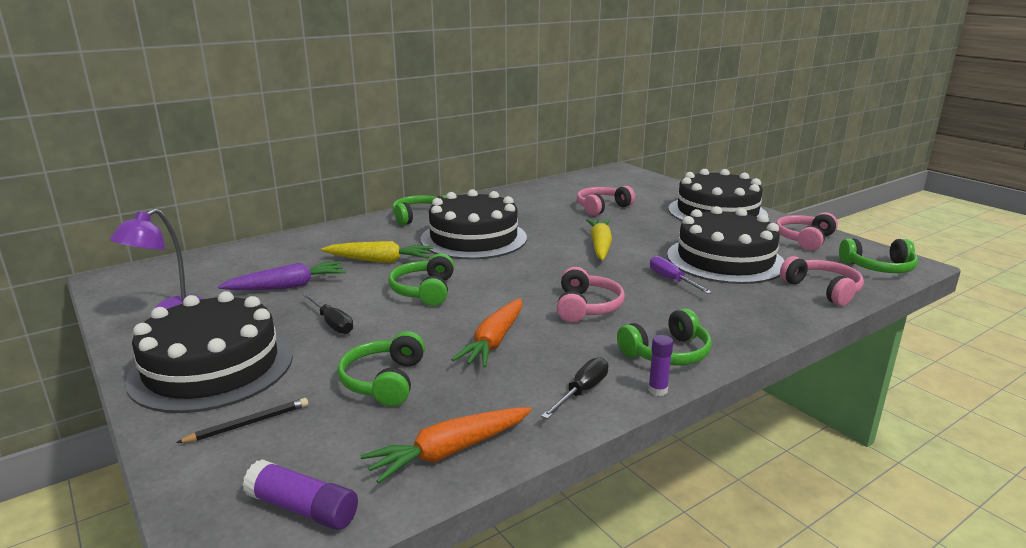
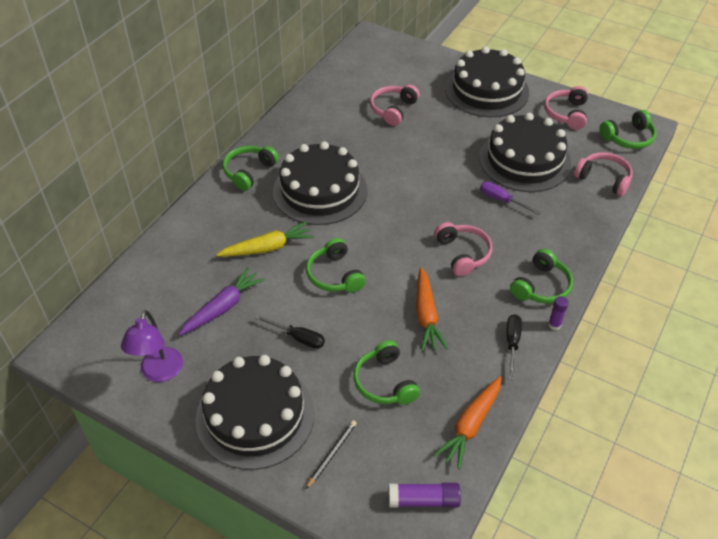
camera: 25 degrees left, 25 degrees up
(600, 246) = (426, 170): yellow carrot -> none

